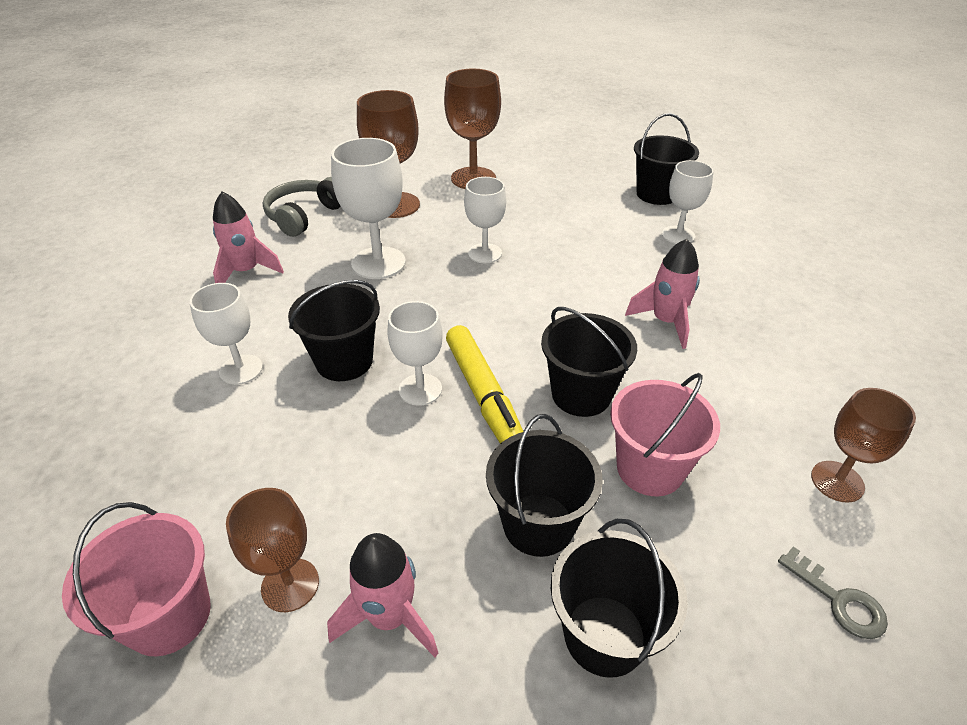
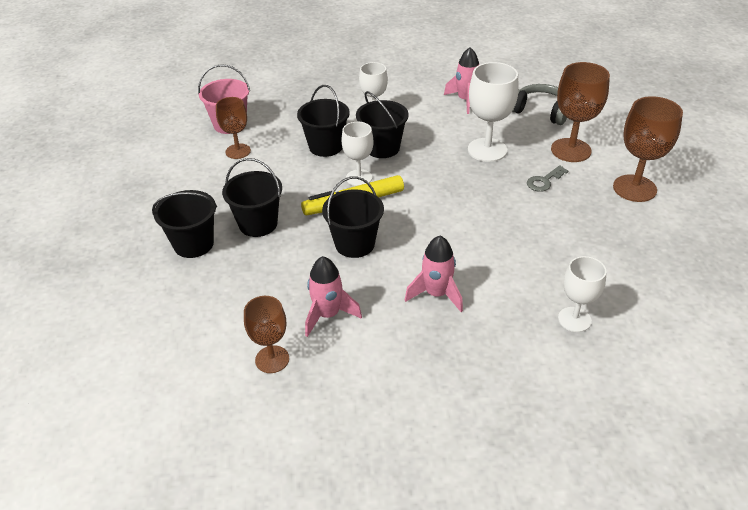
camera: 90 degrees right, 0 degrees up
(390, 617) = (217, 180): pink rocket -> pink rocket (328, 315)
(485, 253) = (512, 198): white goblet -> none
(649, 468) = (291, 270): pink bucket -> none
(657, 194) = (655, 313): black bucket -> black bucket (325, 146)
(838, 600) = (192, 336): grey key -> grey key (544, 181)

